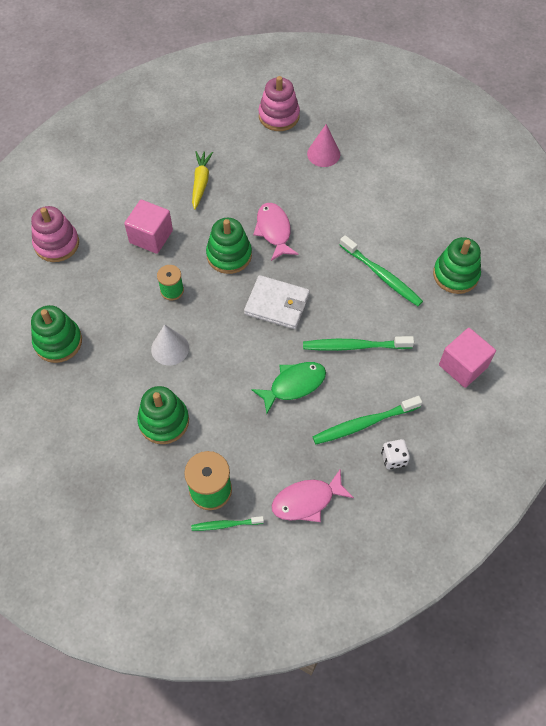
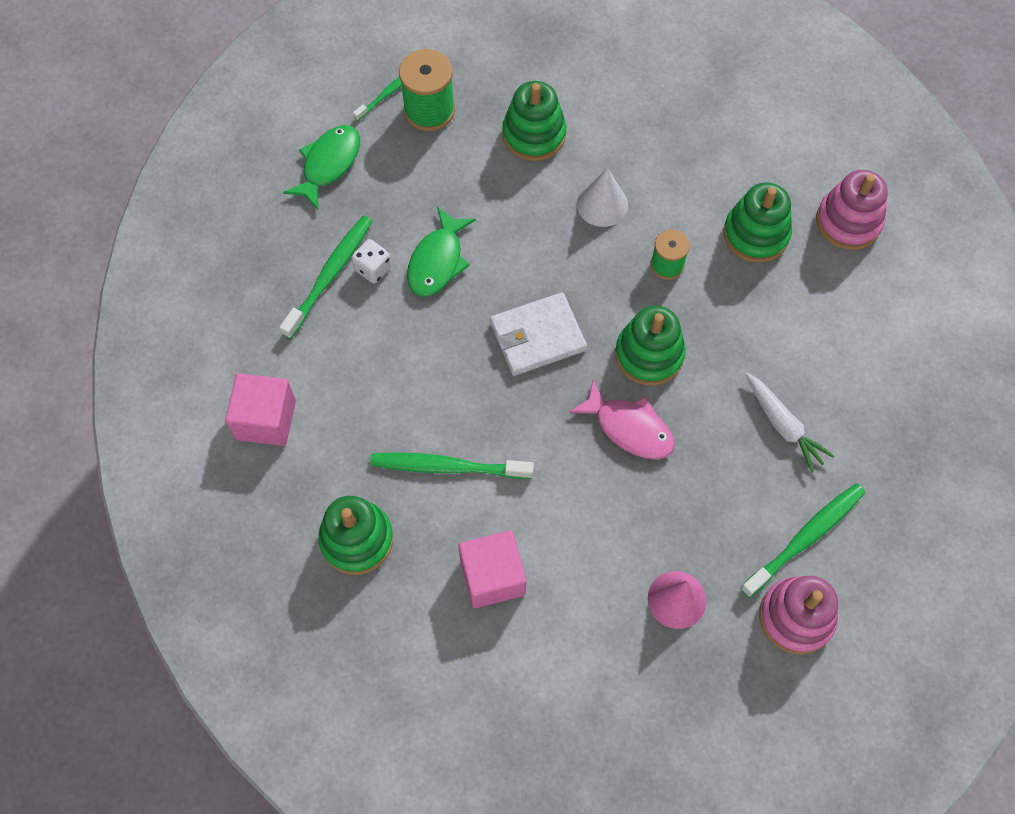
camera: 140 degrees right, 5 degrees up
(58, 342) = (719, 129): green stacking toy -> green stacking toy (756, 234)
(151, 236) = (759, 309): pink cube -> pink cube (492, 576)
(201, 182) = (783, 426): yellow carrot -> white carrot
(307, 500) = (328, 164): pink fish -> green fish
(355, 346) = (407, 352): green toothbrush -> green toothbrush (805, 538)
(393, 458) = (272, 262): white dice -> white dice (373, 269)

